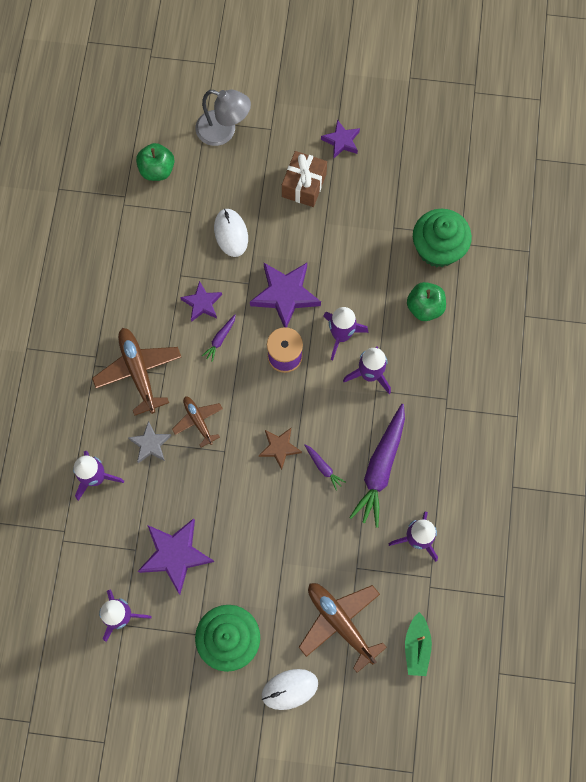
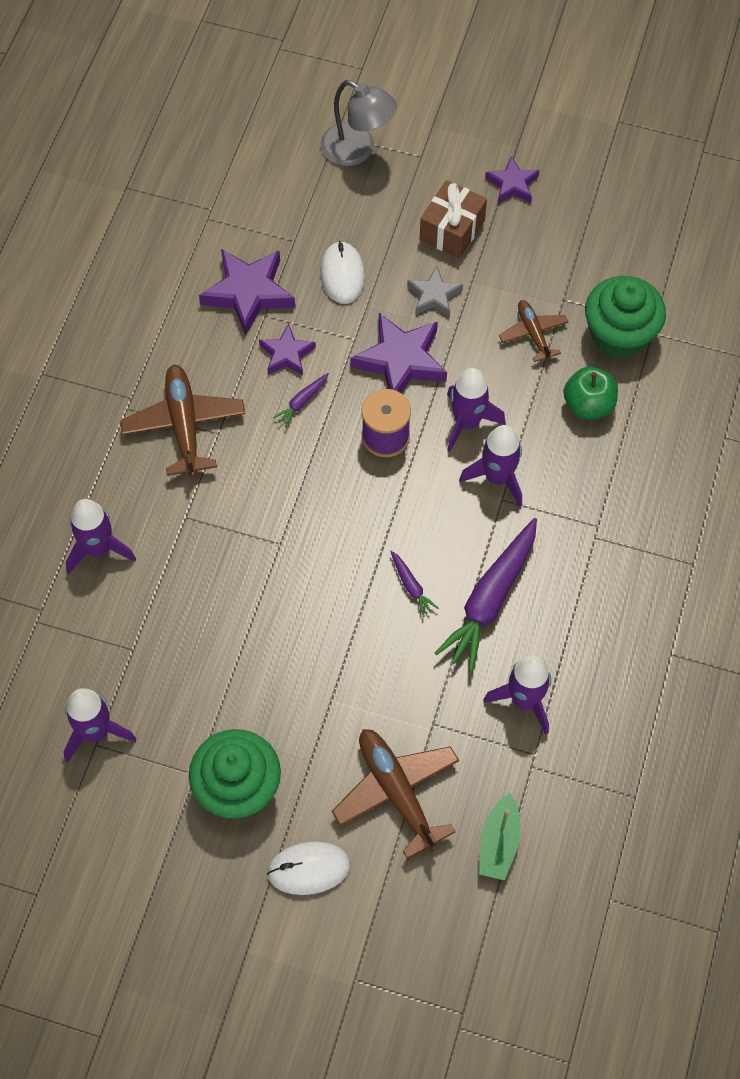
camera: 10 degrees right, 10 degrees down
(150, 444) = (181, 518): grey star -> grey star (434, 295)
(157, 170) = (260, 183): green apple -> none
(175, 555) = (186, 665): purple star -> purple star (248, 293)
(198, 421) = (251, 499): brown plane -> brown plane (533, 334)
(279, 448) = (356, 551): brown star -> none

